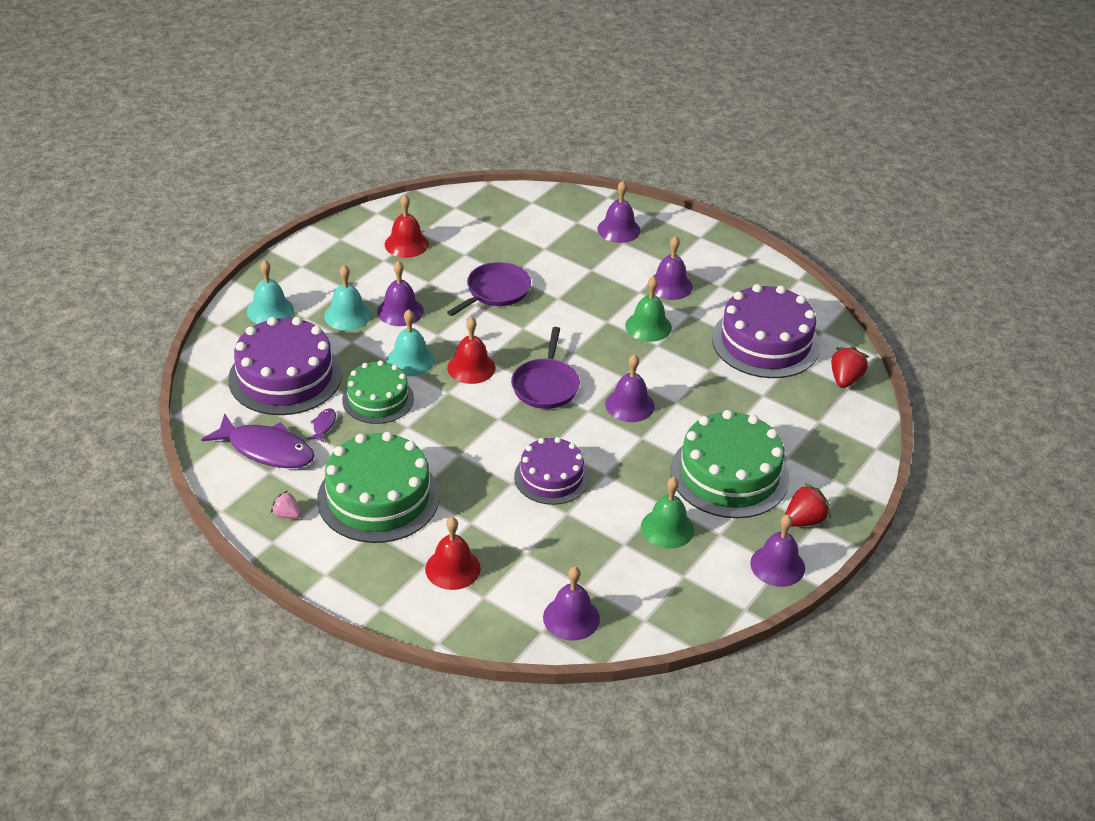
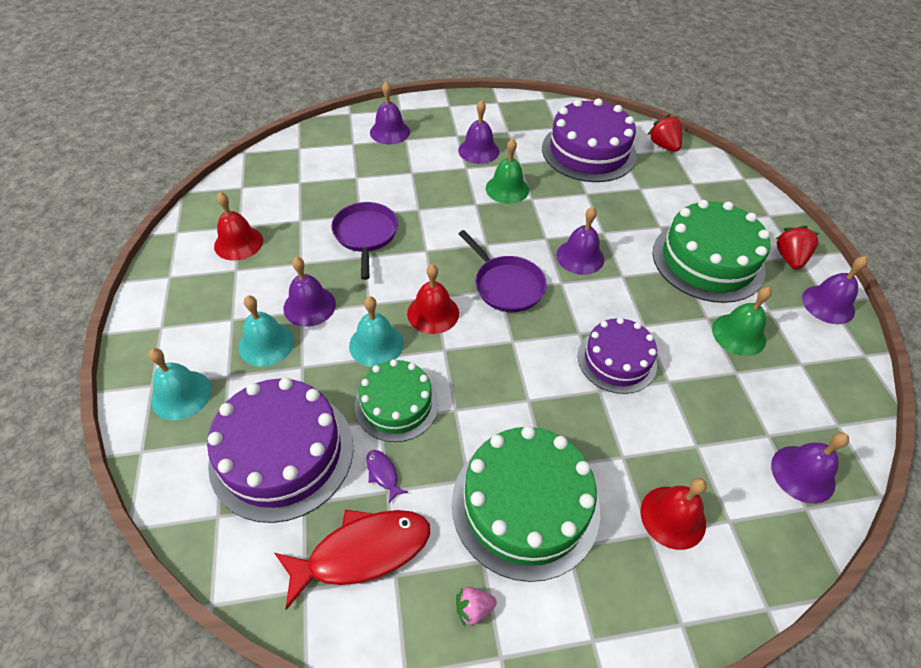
camera: 45 degrees left, 10 degrees up
(266, 450) = (362, 552): purple fish -> red fish

